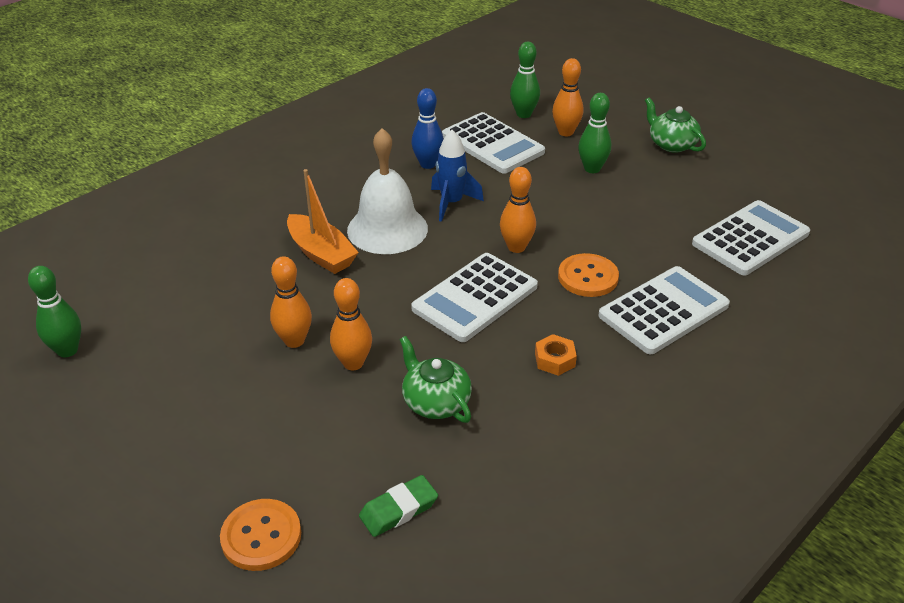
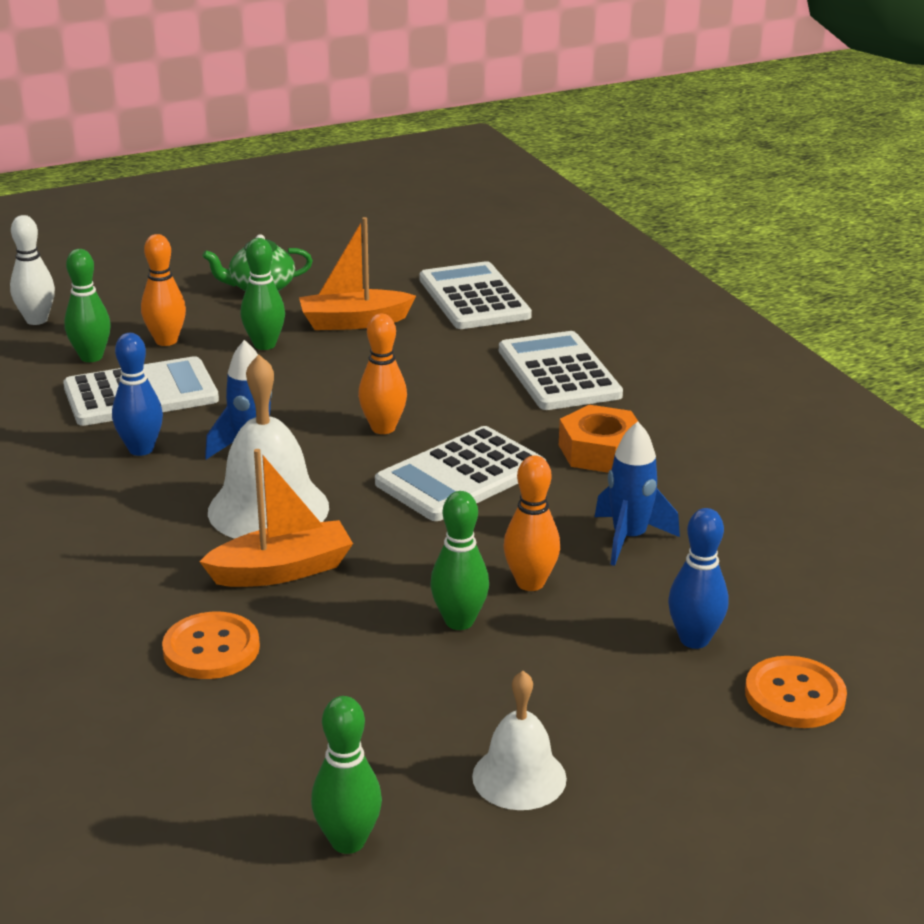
camera: 70 degrees left, 10 degrees down
(136, 407) = (519, 777): none -> white bell
(294, 341) = (459, 621): orange bowling pin -> green bowling pin
(314, 464) = (694, 640): none -> blue bowling pin
(398, 509) = (786, 594): green eraser -> none
(435, 402) = (629, 538): green teapot -> blue rocket
(475, 298) = (461, 476): white calculator -> white calculator turned 75 degrees clockwise
(553, 83) = (36, 320): none -> white bowling pin
(555, 360) = (600, 451): orange nut -> orange nut, size x1.66
(588, 277) = (473, 399): orange button -> orange button (211, 649)
(658, 195) = (353, 322): none -> orange boat

